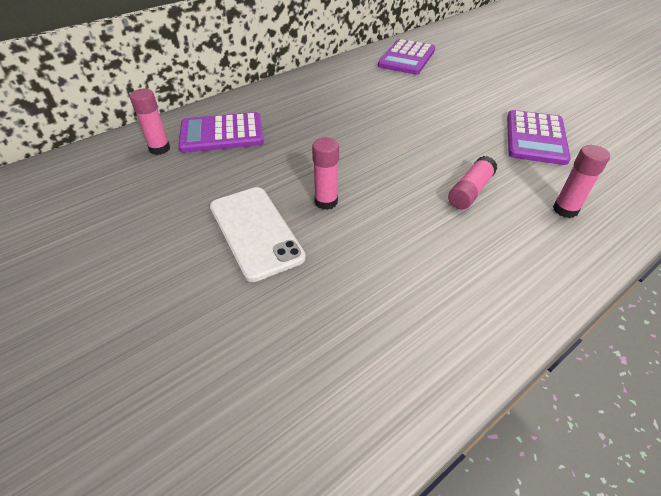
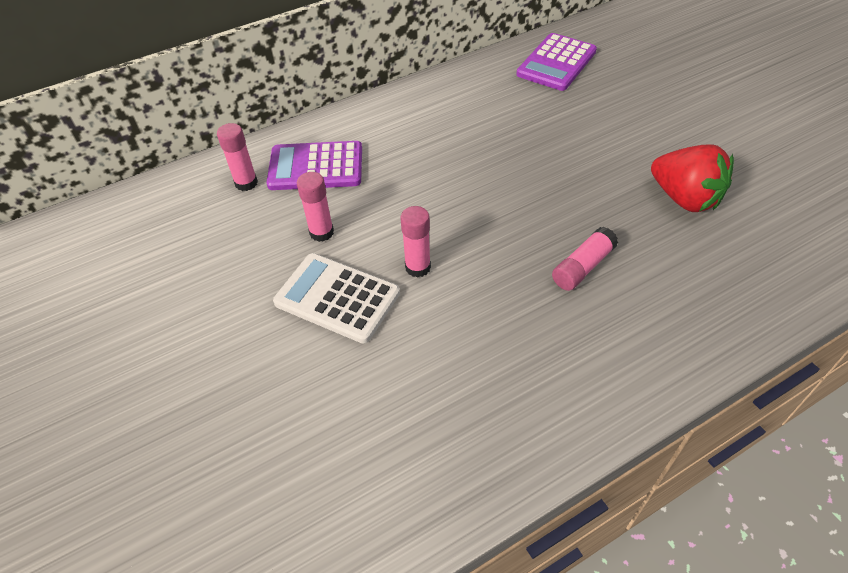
camera: 10 degrees right, 5 degrees up
(255, 232) = (337, 298): white phone -> white calculator
(535, 138) = (684, 198): purple calculator -> red strawberry
(565, 210) = (686, 300): pink glue stick -> pink glue stick (321, 232)

